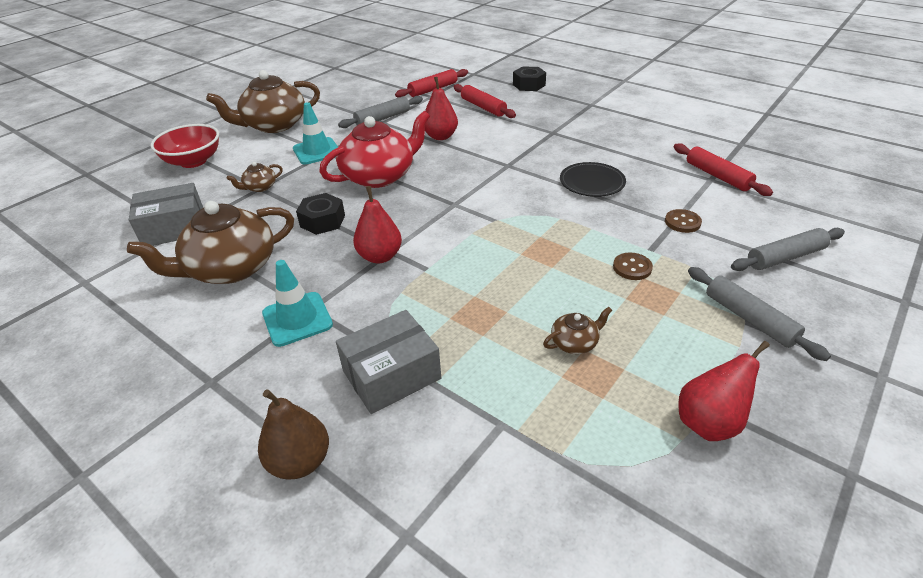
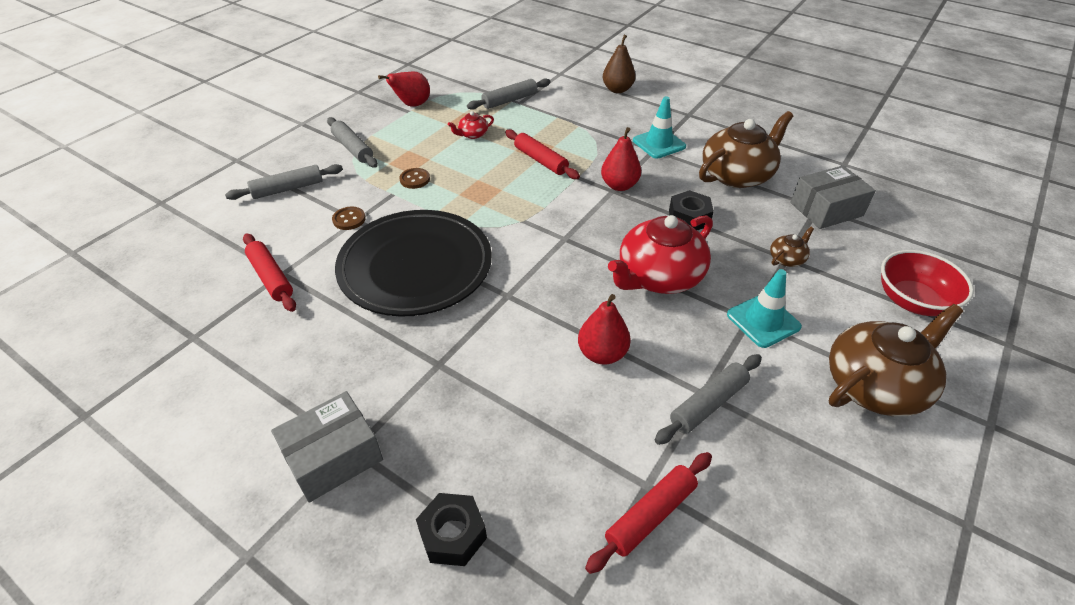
camera: 175 degrees right, 5 degrees up
(391, 375) = (584, 119): grey box -> grey box (333, 457)
(483, 107) = (544, 440): red rolling pin -> red rolling pin (540, 160)
(521, 431) = (510, 100): none -> grey rolling pin
(575, 342) = (472, 134): brown teapot -> red teapot
(592, 183) = (415, 267): black plate -> black plate, size x2.12

